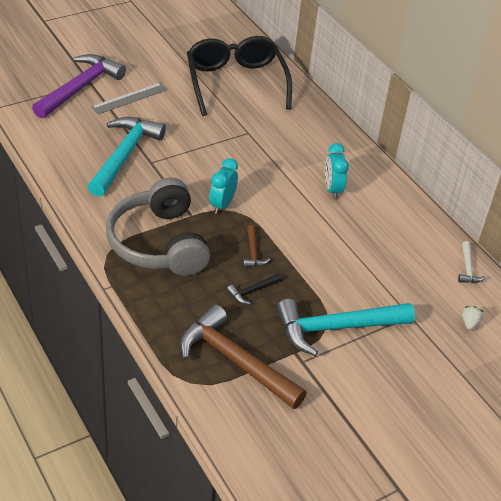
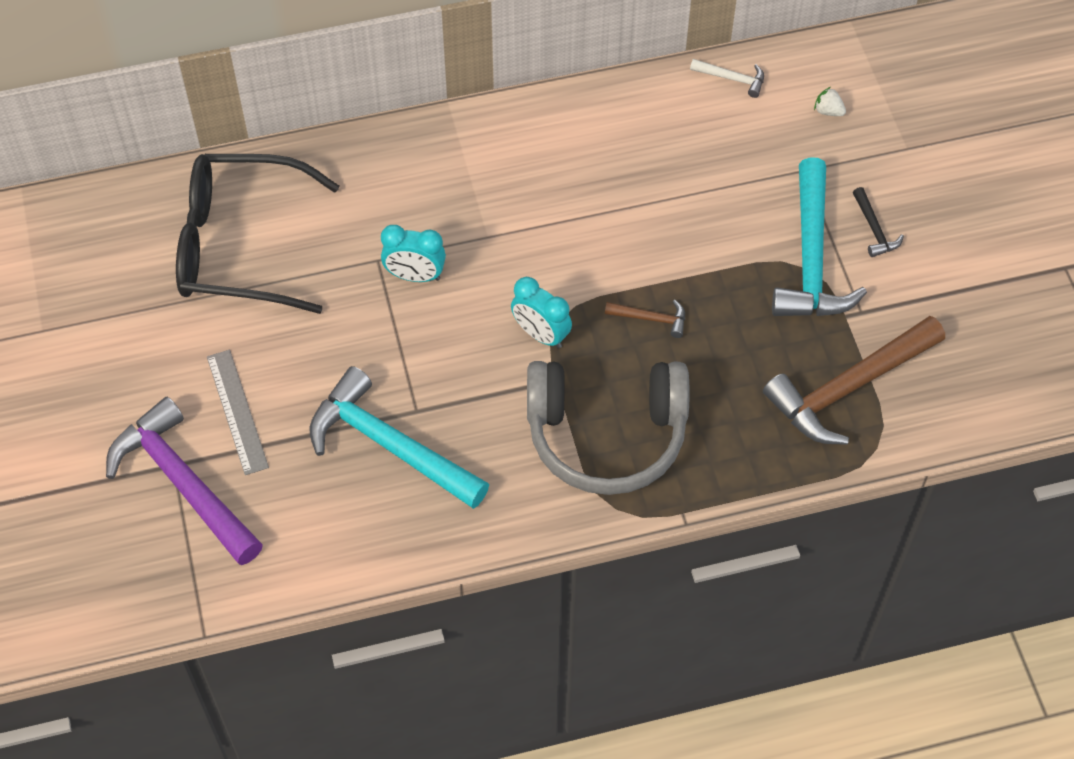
camera: 70 degrees left, 15 degrees up
(252, 291) = (727, 338): black hammer -> black hammer (874, 229)
(332, 189) = (540, 185): turquoise clock -> turquoise clock (415, 276)

